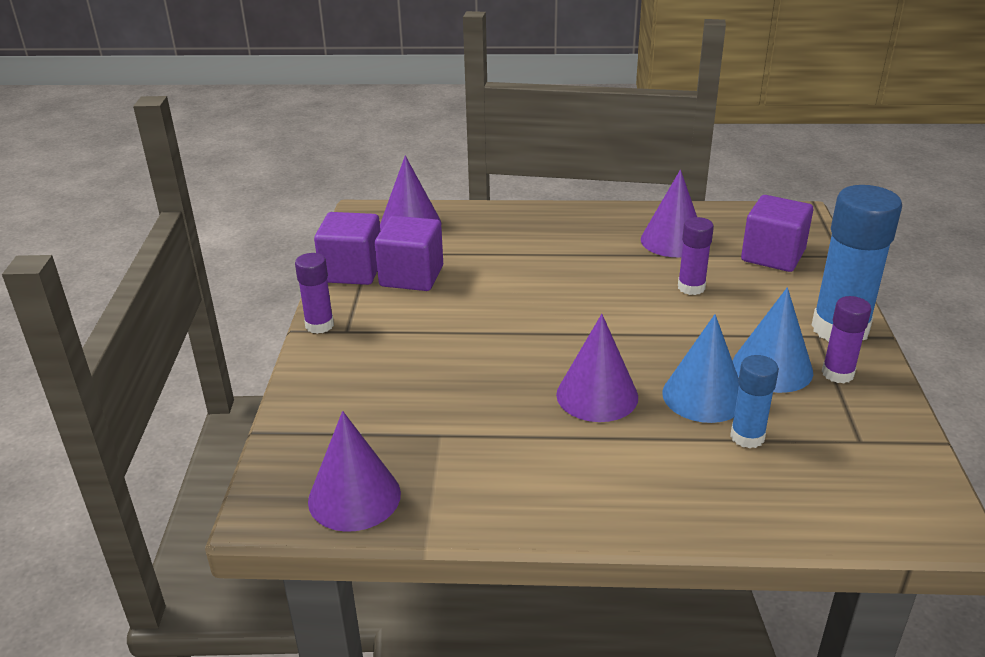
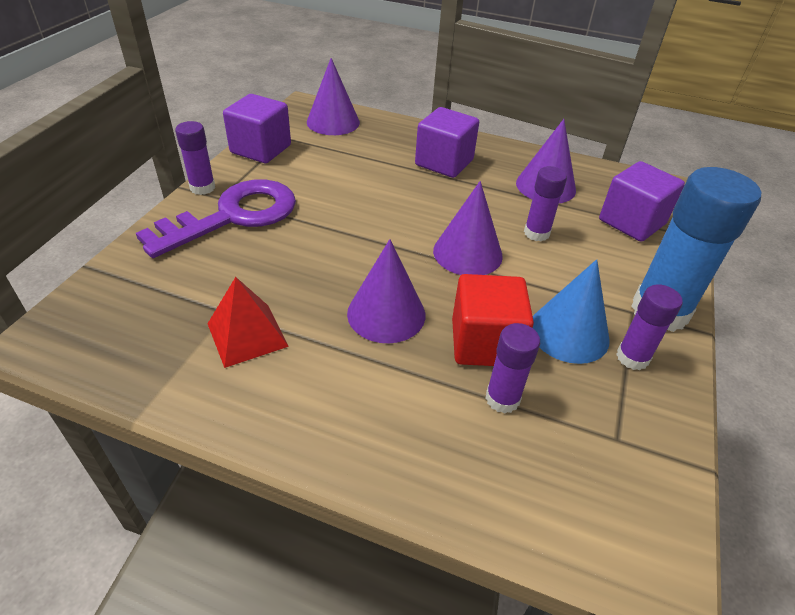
camera: 15 degrees right, 10 degrees up
(354, 497) = (114, 349): purple cone -> purple cone (467, 253)
(376, 345) = (234, 216): none -> purple key
(411, 276) = (303, 164): purple cube -> purple cube (444, 162)
(477, 448) = (247, 335): none -> red pyramid
(703, 396) = (485, 343): blue cone -> red cube
(747, 437) = (502, 399): blue glue stick -> purple glue stick

